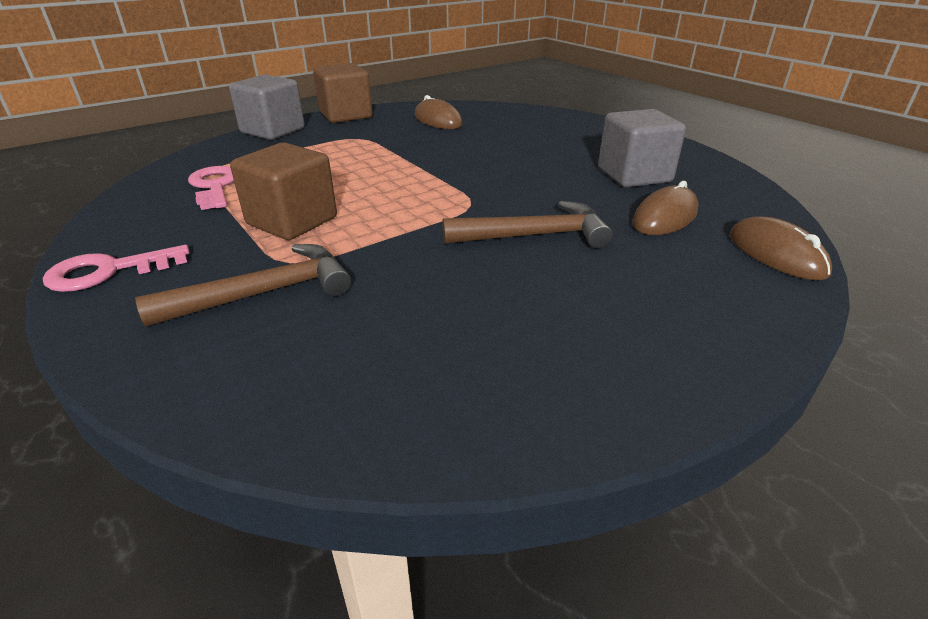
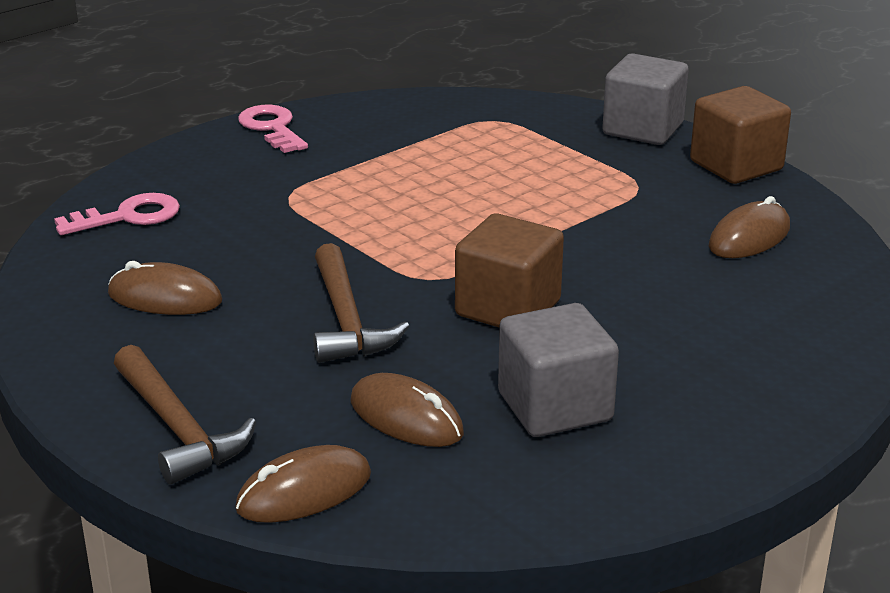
camera: 85 degrees right, 5 degrees down
(214, 186) = (451, 132): pink key -> pink key (128, 216)
(265, 293) = (234, 194): brown hammer -> brown hammer (178, 429)
(292, 221) = (371, 184): brown cube -> brown cube (508, 308)
(491, 331) = (165, 298): none -> brown mouse

